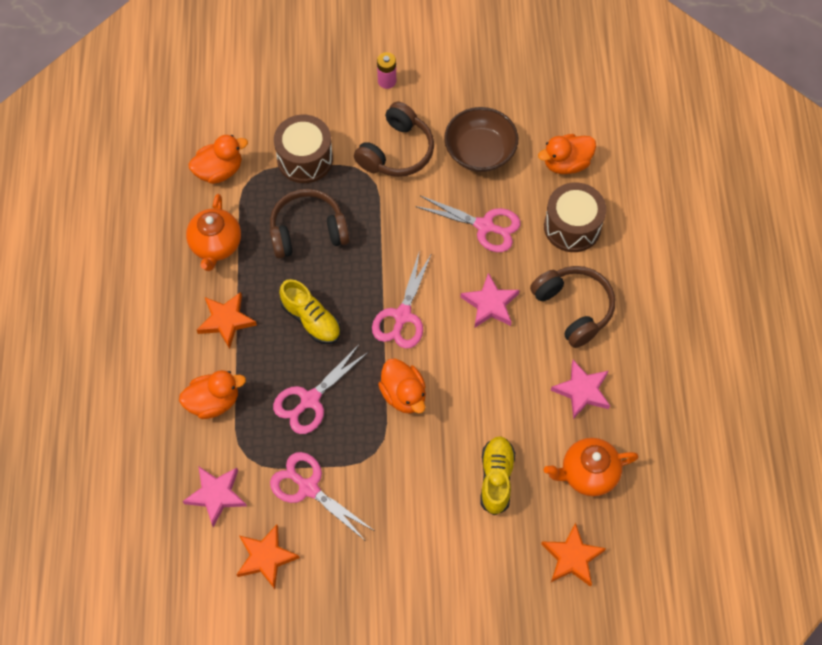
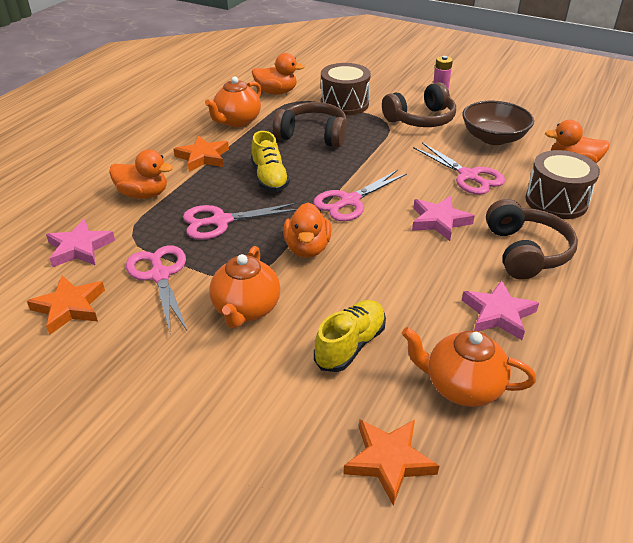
camera: 30 degrees right, 25 degrees down
(401, 485) = (246, 309): none -> orange teapot

